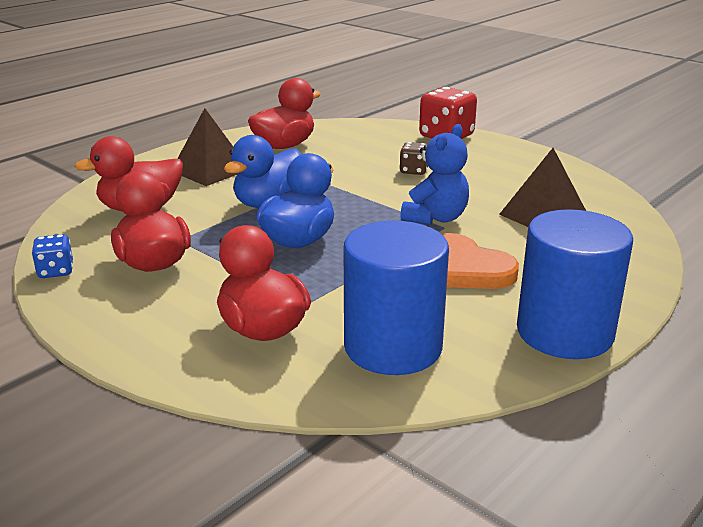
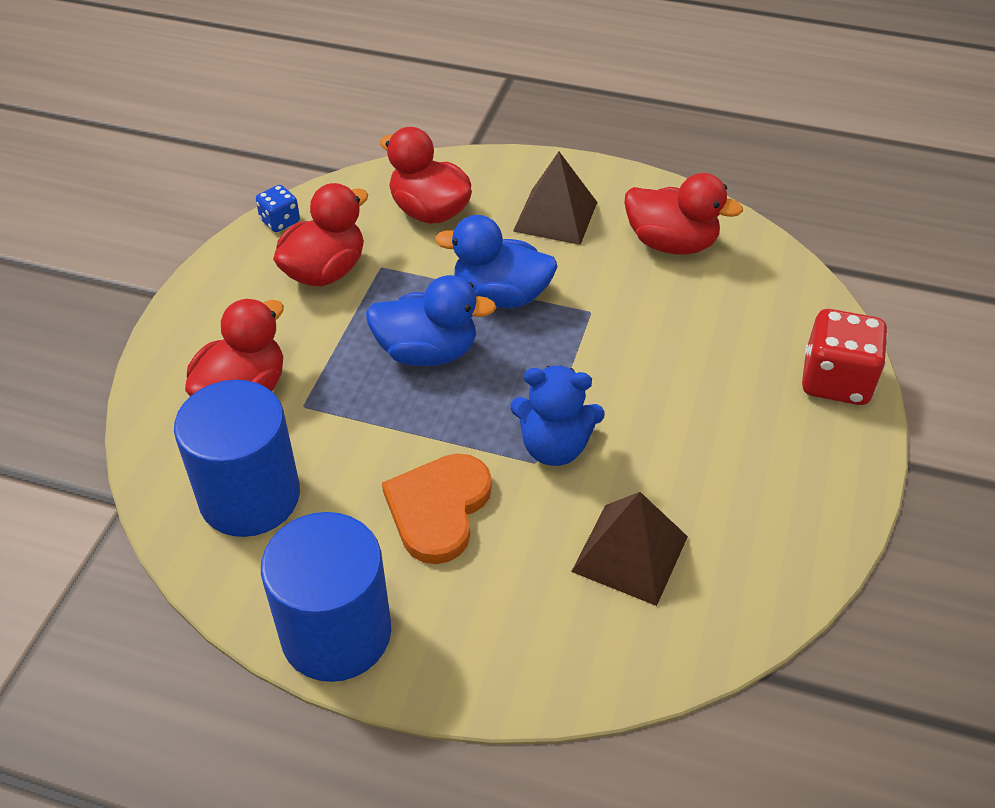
camera: 65 degrees right, 20 degrees up
(414, 171) = (683, 385): brown dice -> none

